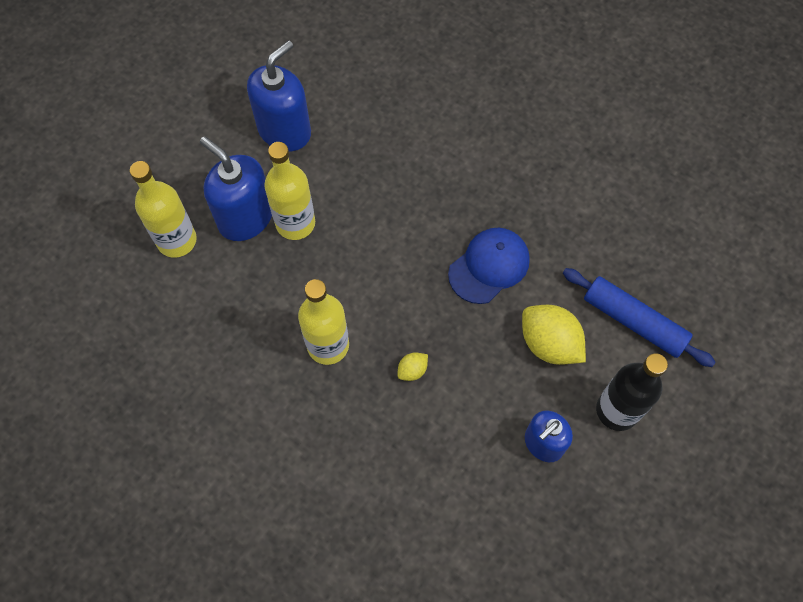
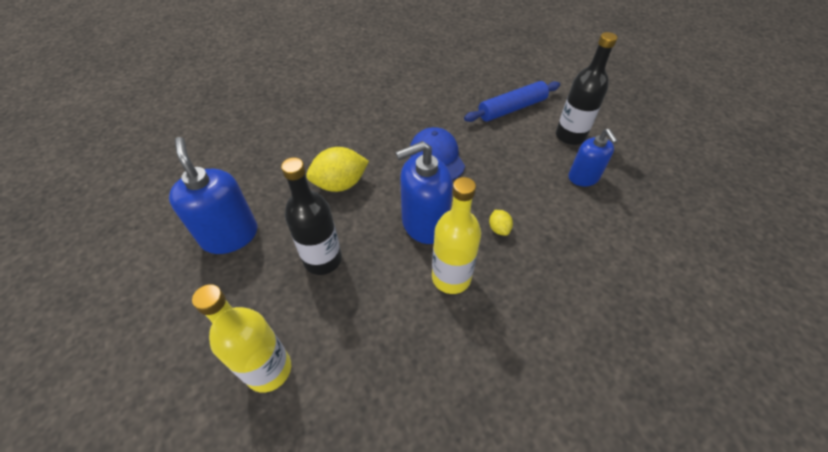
camera: 65 degrees left, 15 degrees down
(245, 217) = (289, 297): blue soap dispenser -> blue soap dispenser (424, 224)
(295, 223) = (323, 260): yellow bottle -> black bottle
(549, 344) = (510, 149): yellow lemon -> yellow lemon (340, 184)

